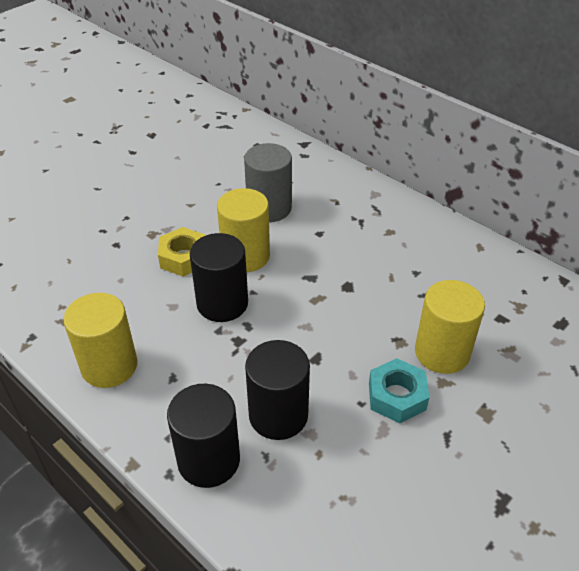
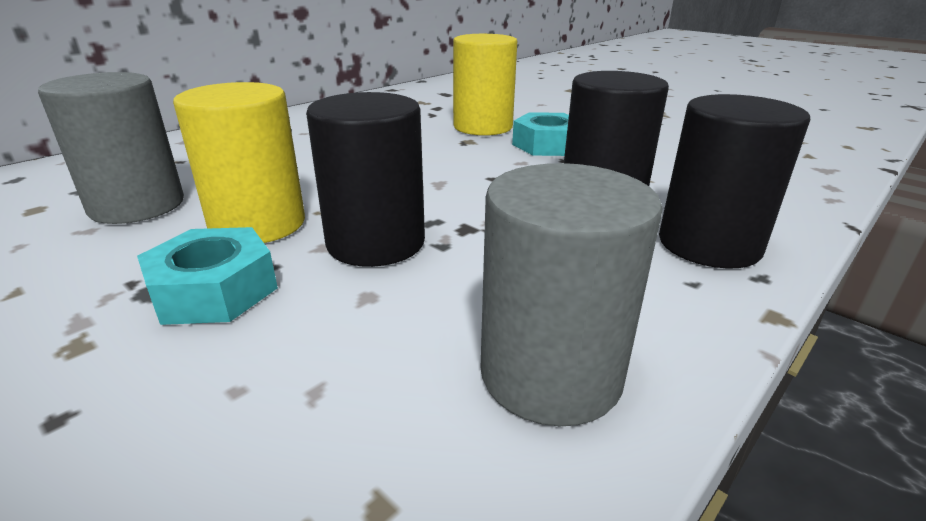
camera: 90 degrees left, 15 degrees down
(109, 366) = (550, 374): yellow cylinder -> grey cylinder
(183, 258) = (214, 290): yellow nut -> turquoise nut

